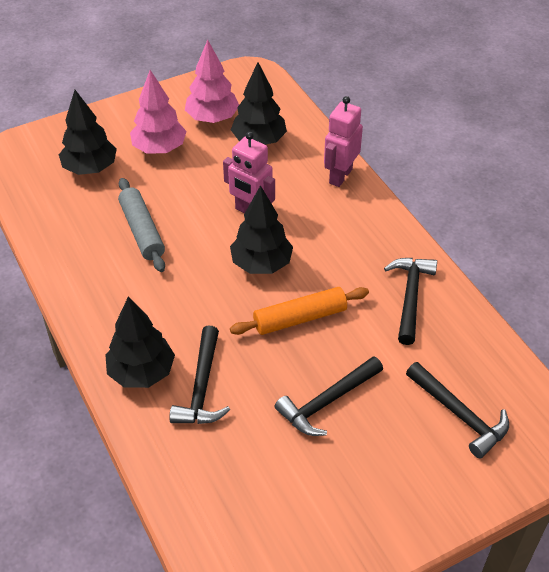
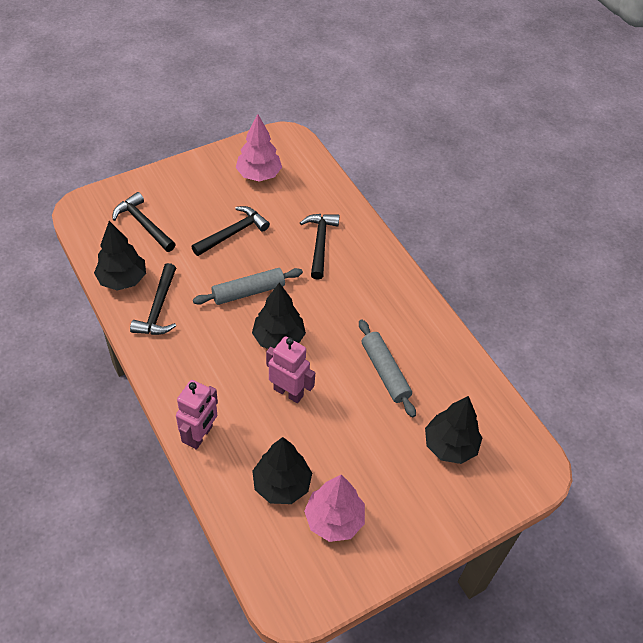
camera: 175 degrees right, 5 degrees up
(141, 372) = (363, 254): black tree -> black tree (123, 279)
(159, 148) = (385, 473): pink tree -> pink tree (259, 175)
(300, 318) = (248, 291): orange rolling pin -> grey rolling pin

